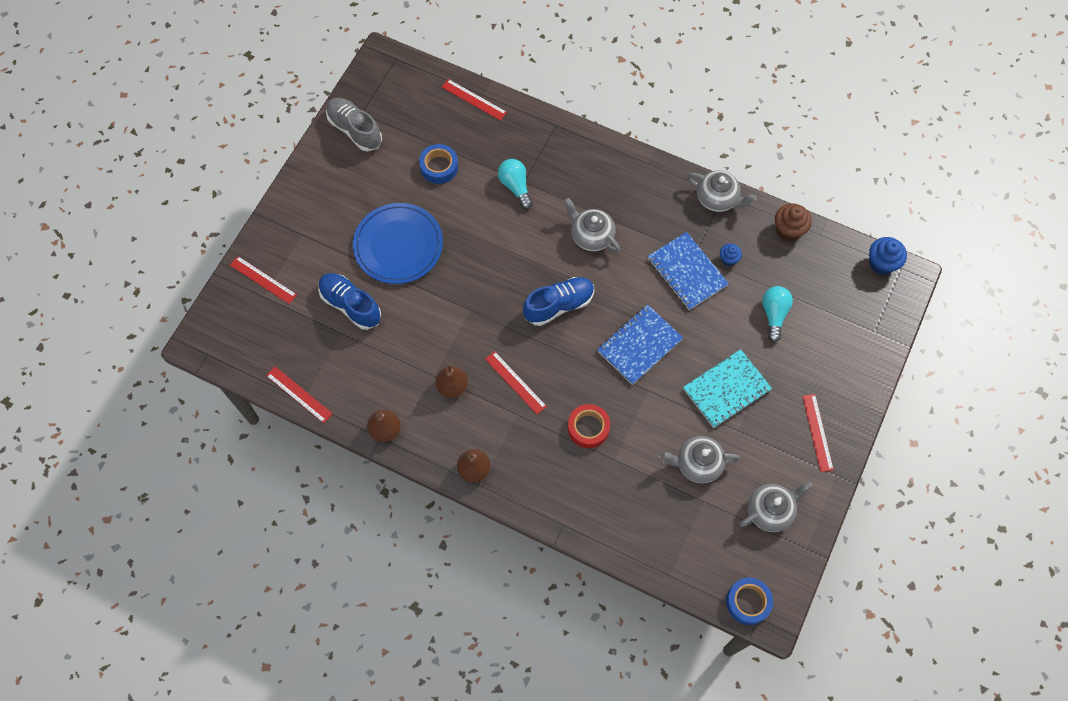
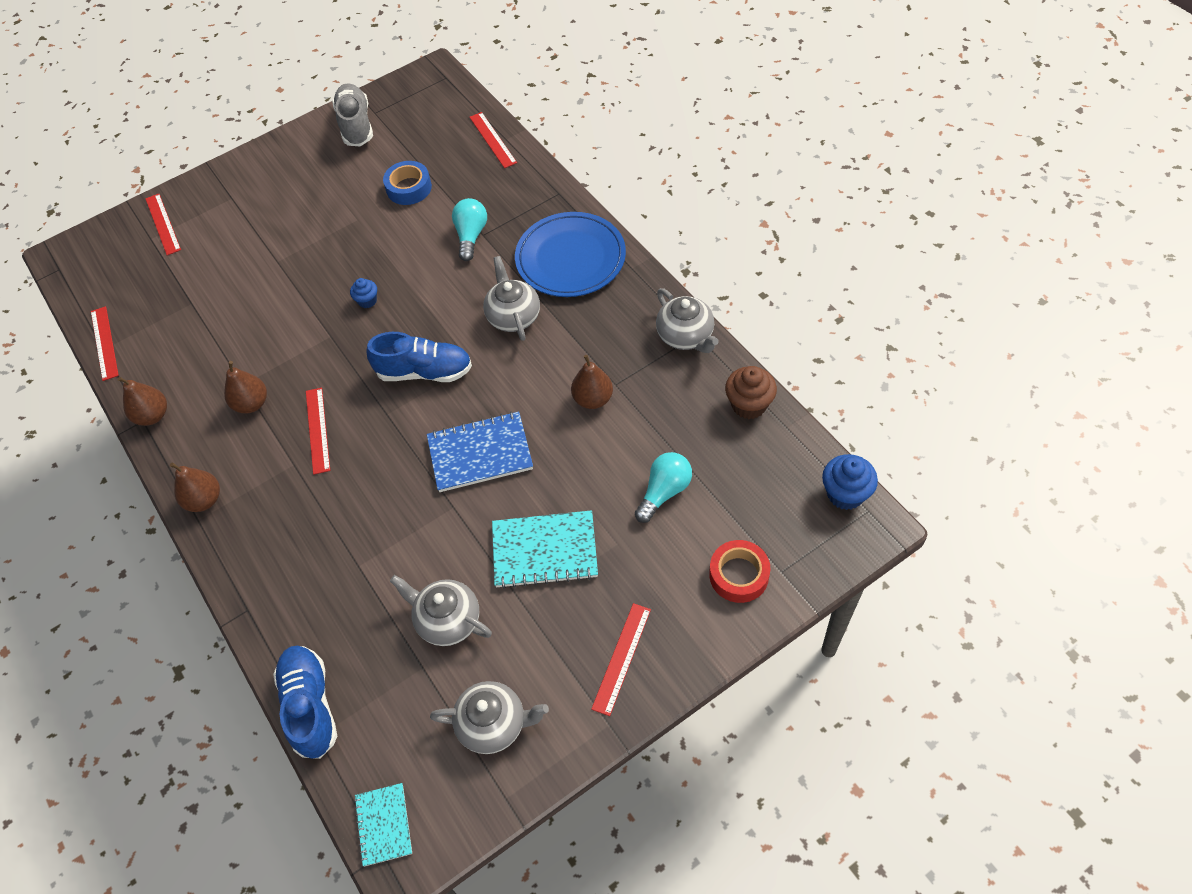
camera: 35 degrees right, 10 degrees down
(351, 305) = (221, 281): blue shoe -> blue shoe (310, 706)
(398, 245) = (311, 244): blue plate -> blue plate (570, 258)
(588, 428) = (356, 516): red tape -> red tape (739, 575)
(687, 272) = (593, 399): blue notebook -> brown pear
(728, 259) = (652, 406): blue cupcake -> blue cupcake (367, 301)
(748, 602) = (384, 825): blue tape -> turquoise notebook

